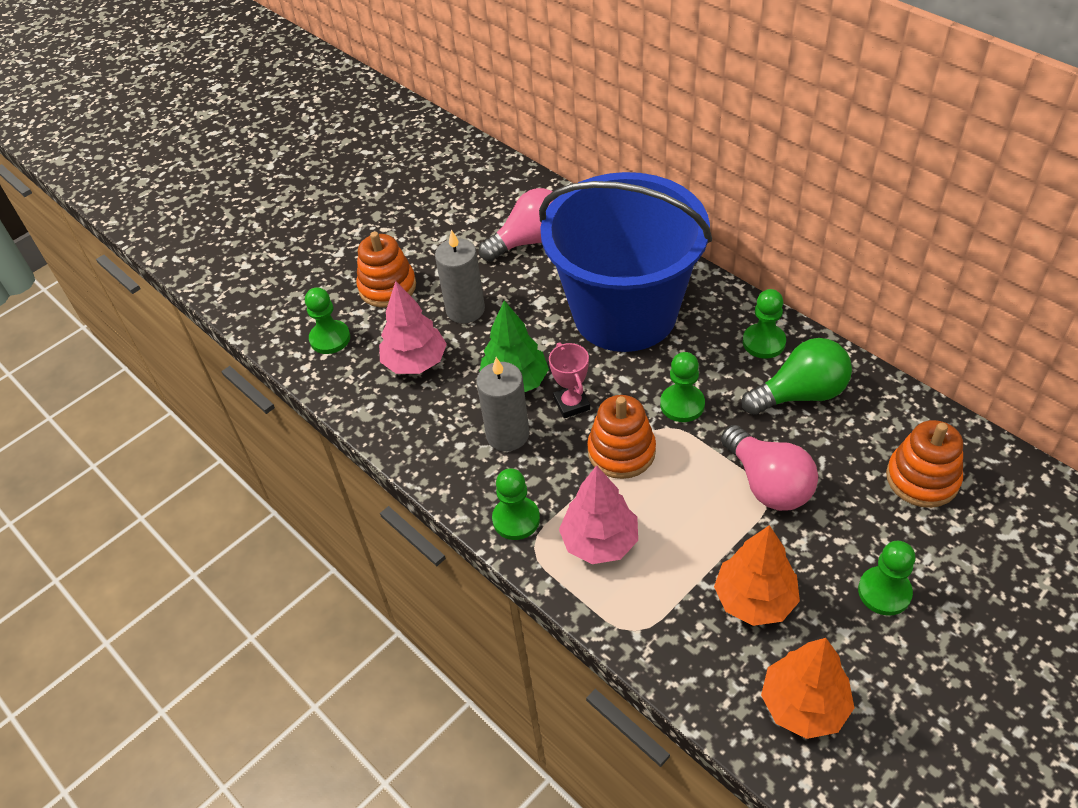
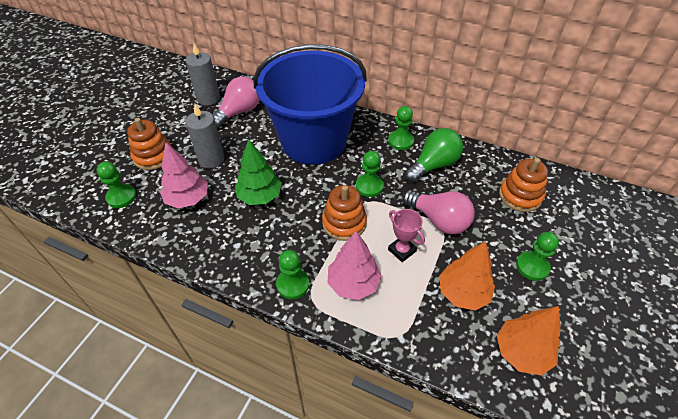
camera: 25 degrees left, 0 degrees up
(507, 434) = (267, 230): grey candle -> grey candle (208, 98)
(571, 404) = (301, 201): pink trophy -> pink trophy (402, 250)

